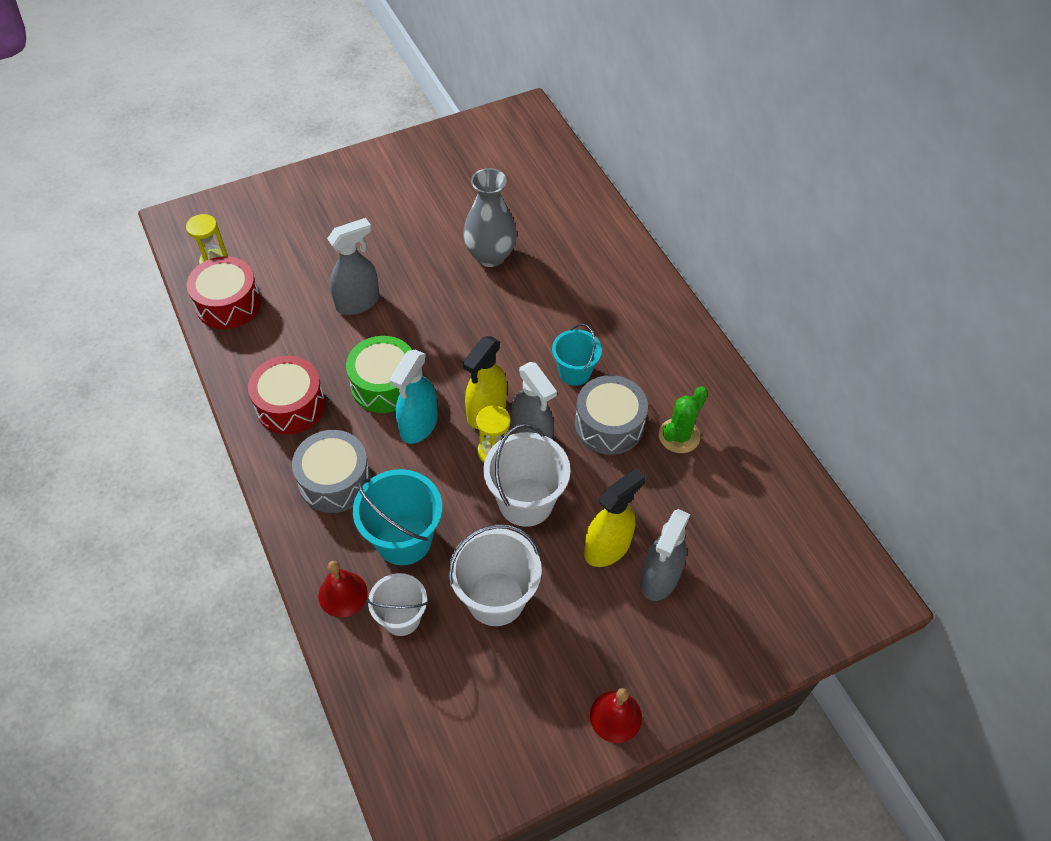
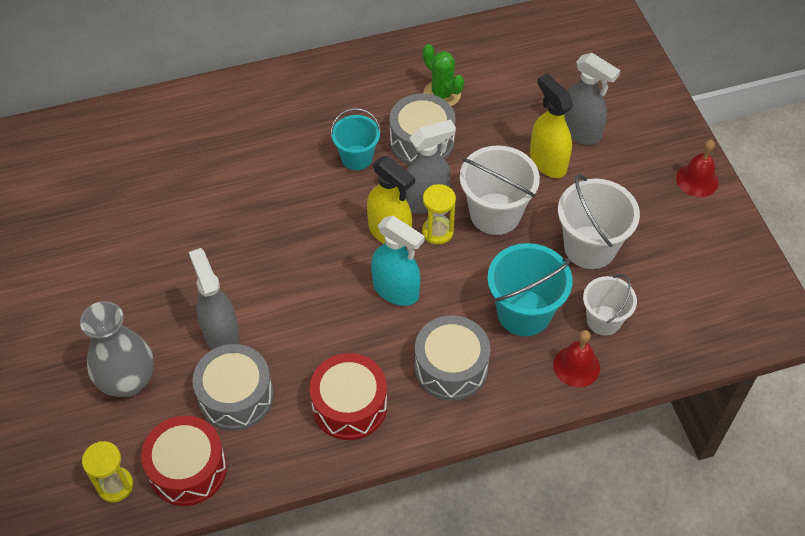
camera: 80 degrees left, 0 degrees up
(297, 323) = (236, 396): none -> grey drum
(384, 385) = (340, 316): green drum -> none
(490, 256) = (188, 207): grey vase -> grey vase (128, 381)

